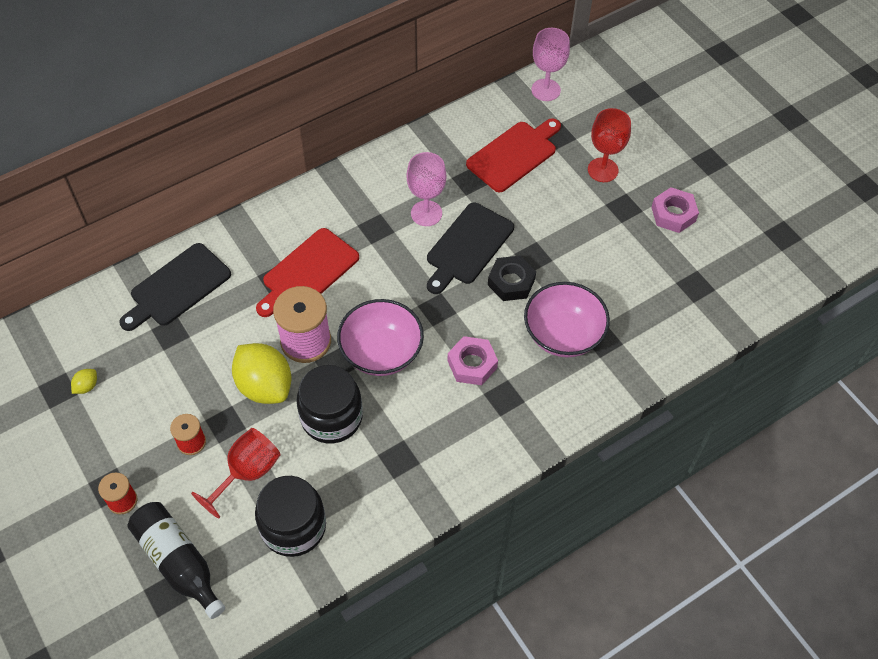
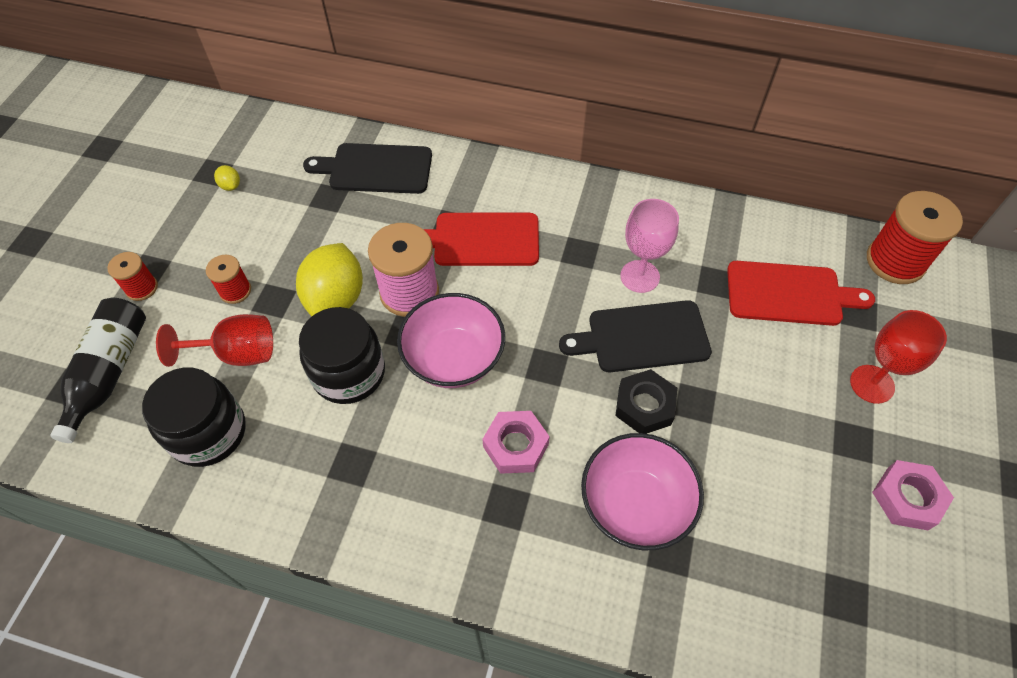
camera: 50 degrees right, 0 degrees up
(86, 386) = (230, 186): yellow lemon -> yellow lemon turned 60 degrees clockwise
(545, 90) = (895, 261): pink goblet -> red spool

